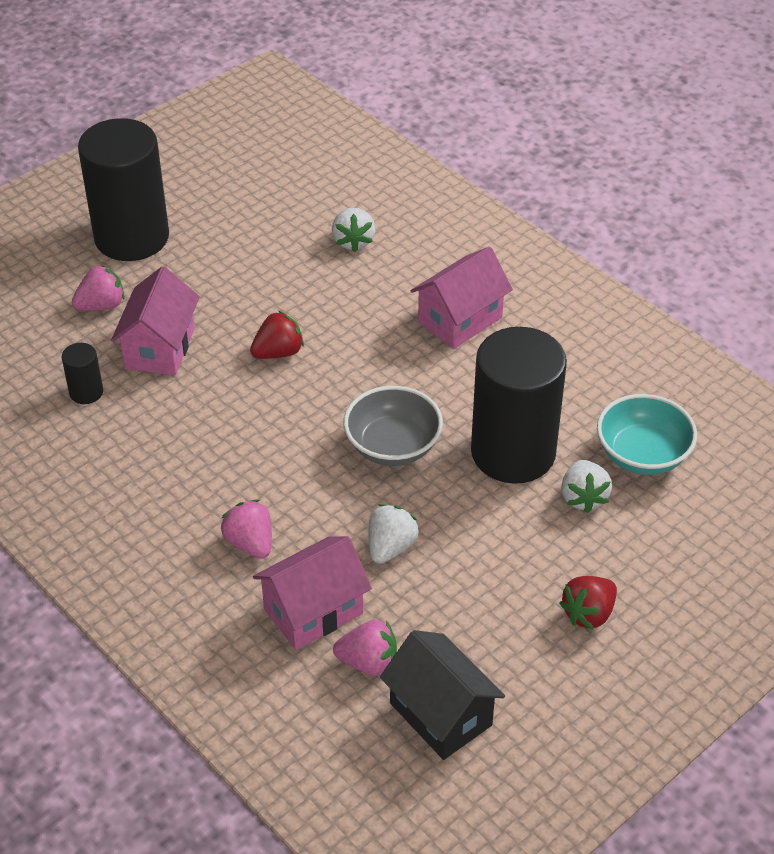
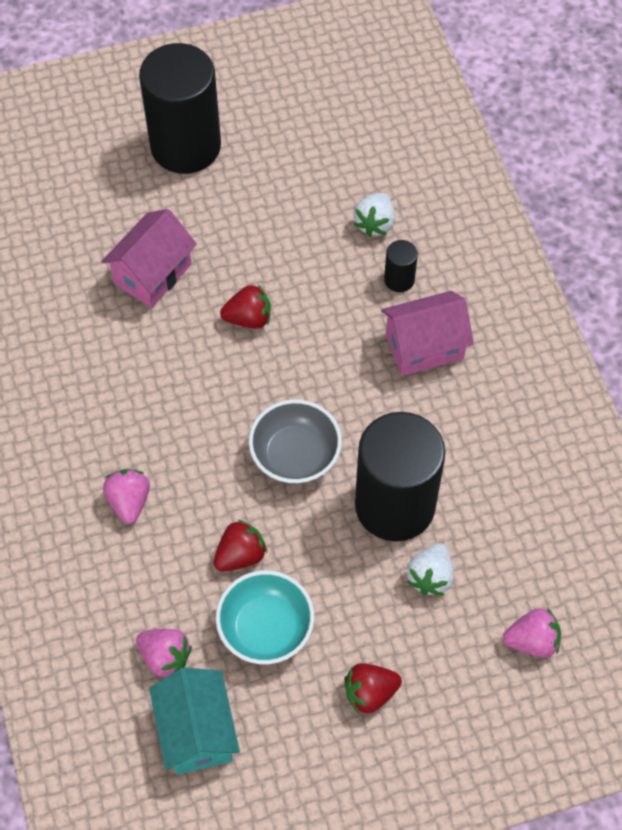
camera: 25 degrees right, 15 degrees up
(86, 392) = (71, 295): black cylinder -> black cylinder (399, 279)
(101, 305) = (126, 210): pink strawberry -> pink strawberry (532, 641)
(313, 611) = (146, 589): pink house -> none
(390, 547) = (240, 555): white strawberry -> red strawberry
(441, 714) = (197, 732): black house -> turquoise house
(642, 455) = (507, 556): turquoise bowl -> turquoise bowl (266, 628)

